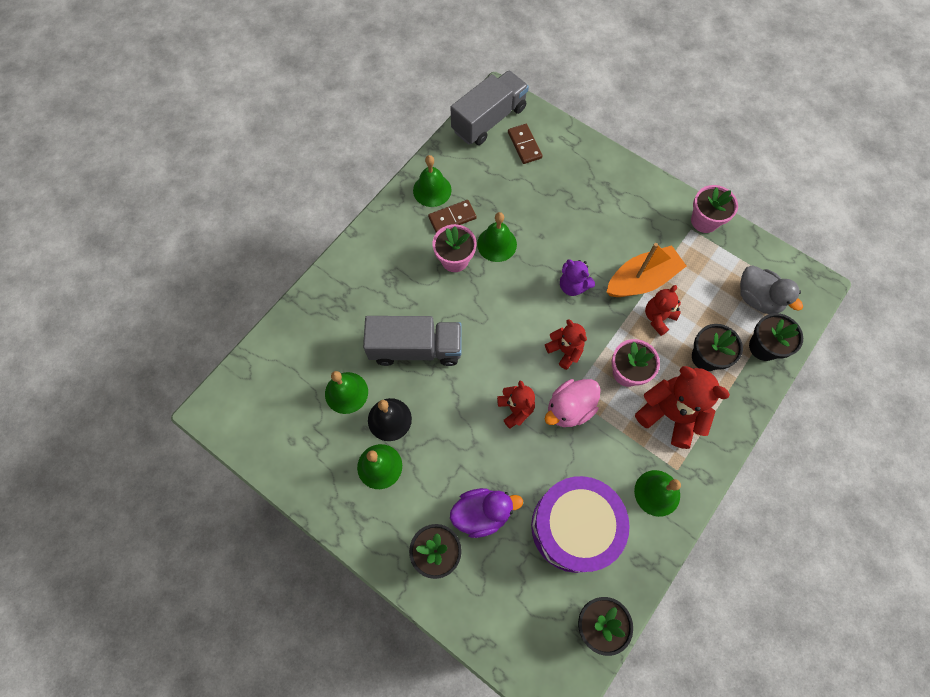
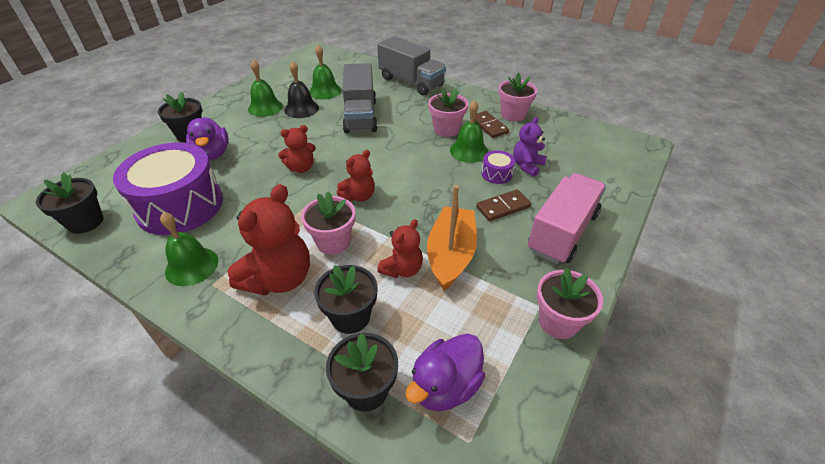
camera: 85 degrees right, 25 degrees down
(432, 190) = (513, 115): green bell -> pink flower pot
(489, 119) = (609, 140): grey truck -> grey truck (411, 82)
(524, 145) = (592, 163): brown domino -> brown domino (503, 207)
(536, 226) = (496, 174): none -> purple drum
(569, 408) = (297, 200): pink duck -> none
(573, 286) = (433, 200): purple teddy bear -> purple teddy bear (527, 166)
(616, 194) = (562, 232): none -> pink truck
(641, 280) = (451, 254): orange boat -> orange boat turned 135 degrees counterclockwise
(658, 318) = (402, 269): red teddy bear -> red teddy bear turned 90 degrees clockwise
(757, 298) = (445, 386): grey duck -> purple duck

